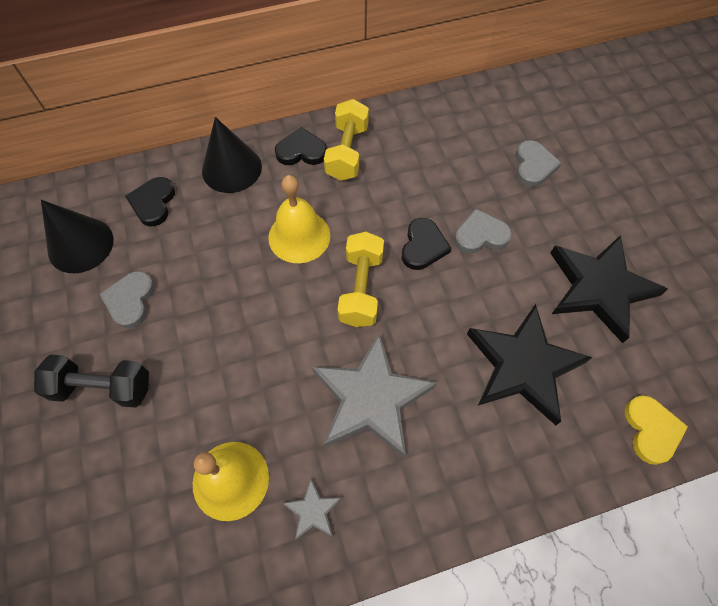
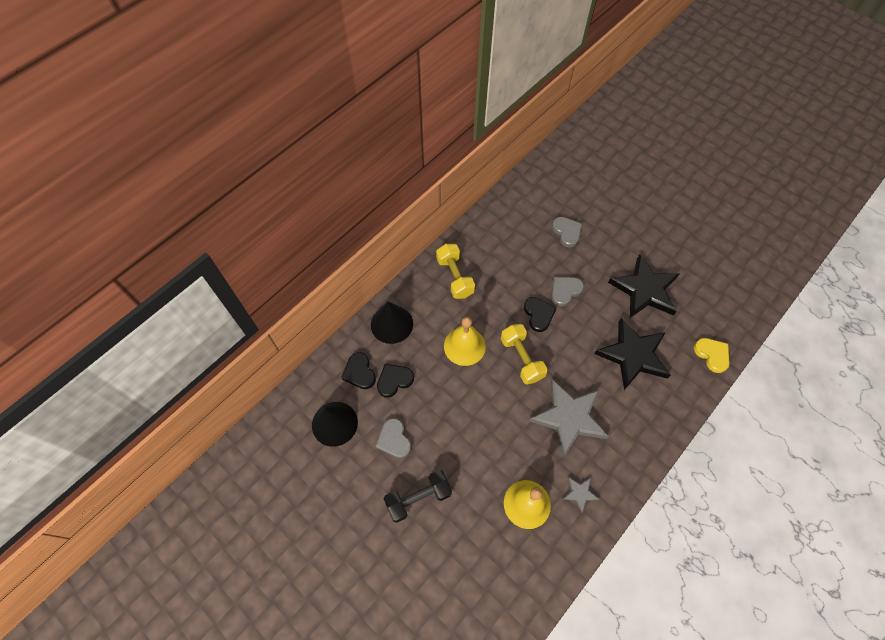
camera: 30 degrees left, 0 degrees up
(301, 151) = (426, 290): black heart -> black heart (394, 380)

